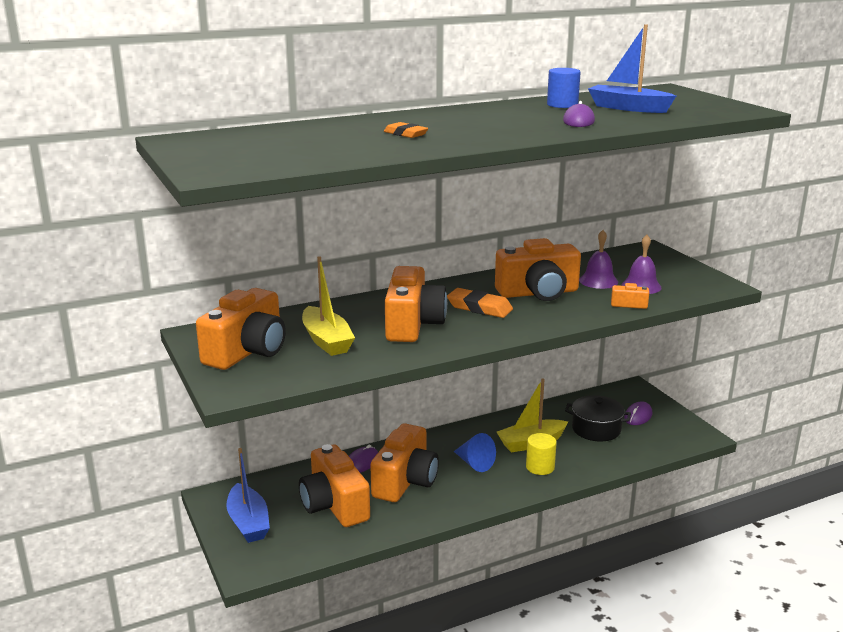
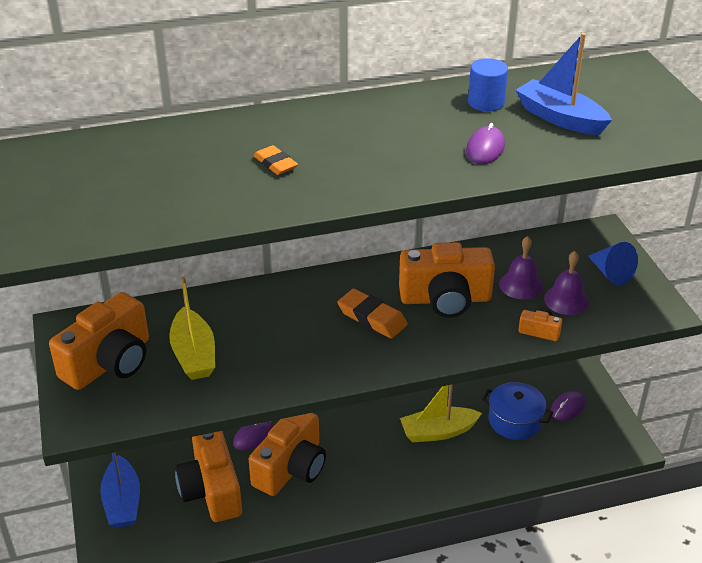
camera: 10 degrees right, 15 degrees up
(412, 324) = (291, 338): orange camera -> none
(474, 463) = (369, 453): blue cone -> blue cone (611, 273)
(540, 467) = (437, 467): yellow cylinder -> none
(596, 429) = (515, 421): black pot -> blue pot

